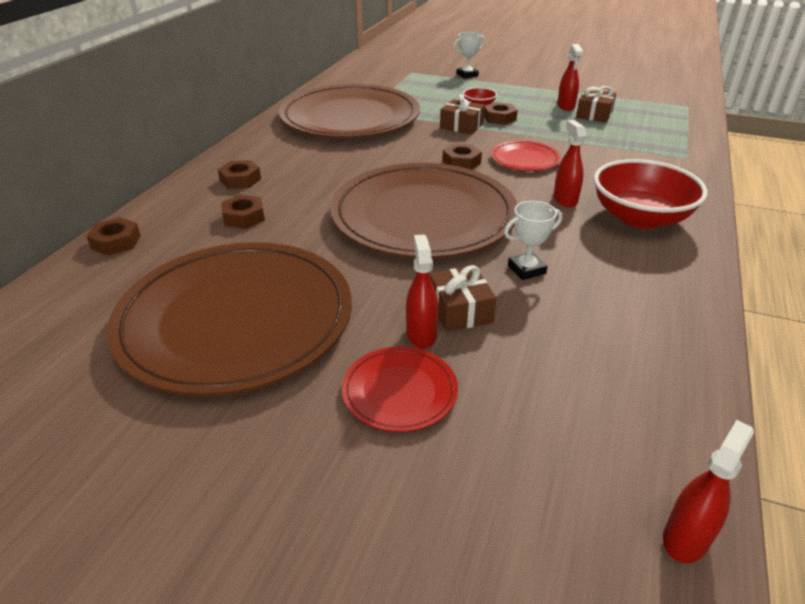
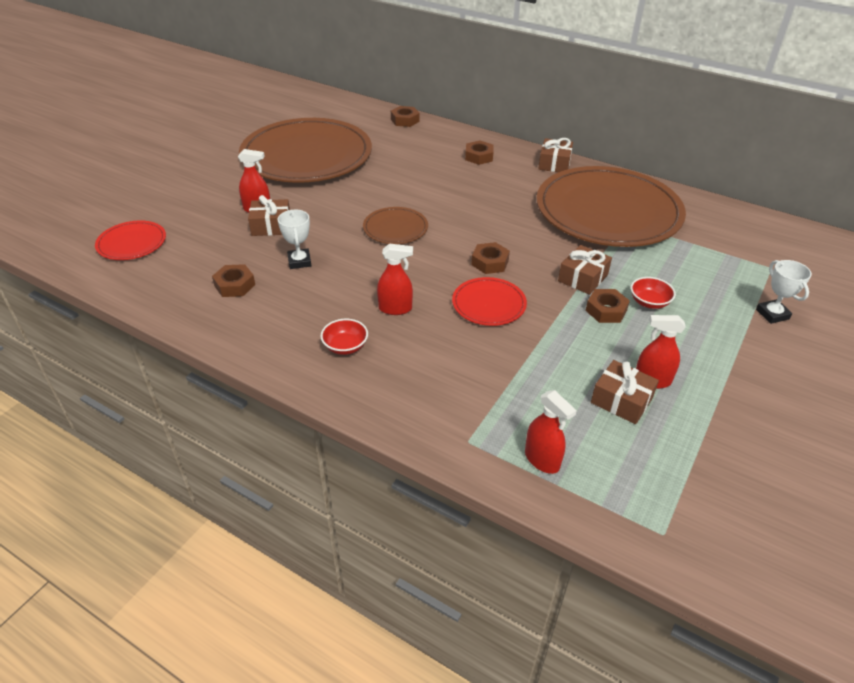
camera: 100 degrees right, 5 degrees up
(244, 217) = (420, 158): brown nut -> brown nut (235, 285)
(257, 140) = (554, 163): none -> brown gift
(399, 391) = (218, 197): red plate -> red plate (132, 243)
(423, 215) = (395, 228): brown plate -> brown plate, size x0.43
(640, 217) = (345, 346): red bowl -> red bowl, size x0.45
(686, 538) = (72, 259): red spray bottle -> red spray bottle (542, 460)

